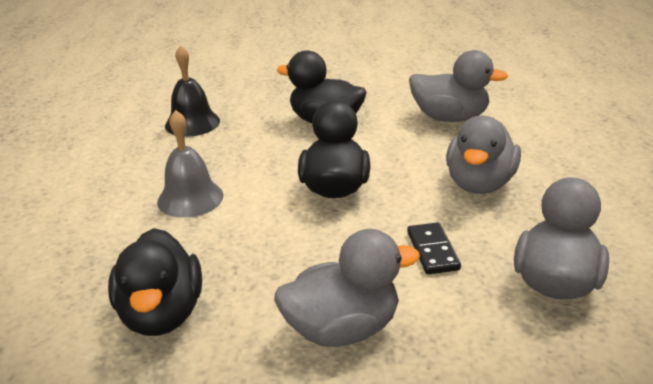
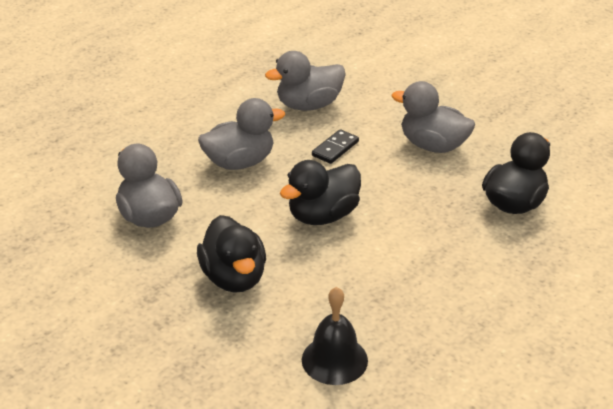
camera: 135 degrees left, 5 degrees up
(190, 198) = (424, 271): grey bell -> none

